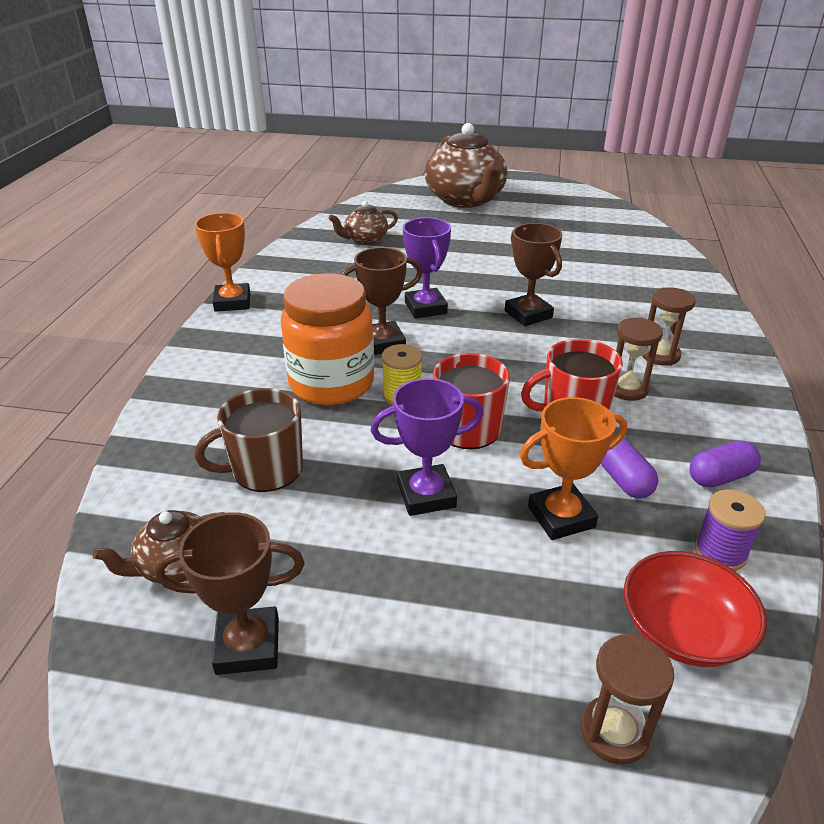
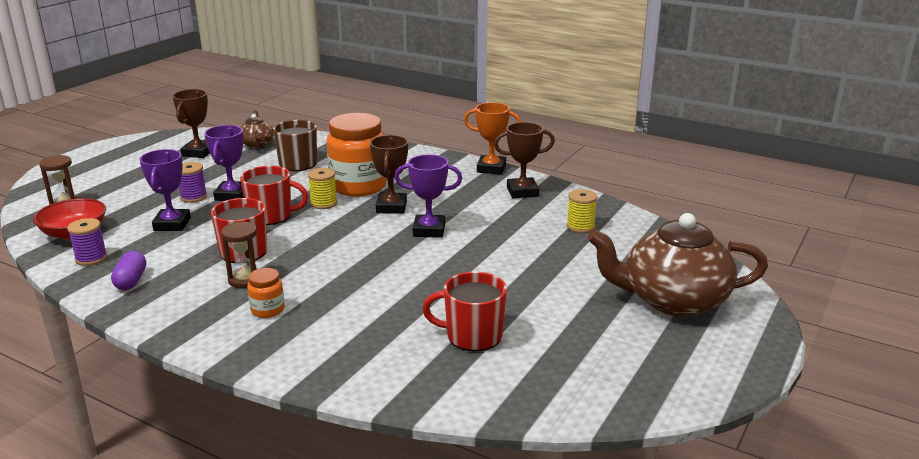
camera: 110 degrees right, 10 degrees down
(365, 239) = (580, 227): brown teapot -> yellow spool
(459, 540) = (193, 197): none -> purple spool
(528, 314) = (382, 270): brown trophy -> brown trophy (522, 192)
(561, 517) = (172, 224): orange trophy -> purple trophy
(587, 256) = (472, 336): none -> red mug
(623, 480) = (171, 249): purple capsule -> none
(660, 355) = (267, 310): brown hourglass -> orange jar

